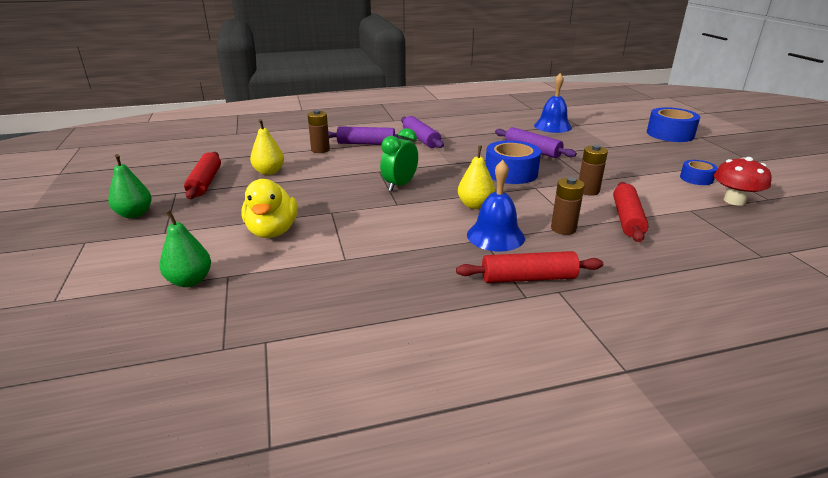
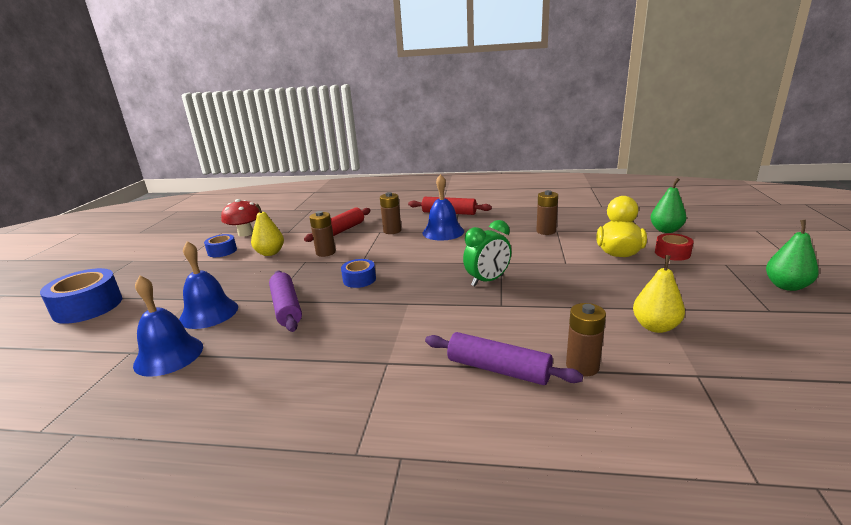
camera: 155 degrees left, 5 degrees down
(205, 182) = (741, 321): red rolling pin -> none
(211, 239) = (672, 253): none -> red tape
(359, 255) = (546, 231): none -> brown battery
(421, 139) = (401, 363): purple rolling pin -> none
(475, 205) = (433, 253): yellow pear -> yellow pear (270, 253)
(511, 173) = (359, 279): blue tape -> blue tape, size x0.57
(578, 141) = (209, 313): none -> blue bell

